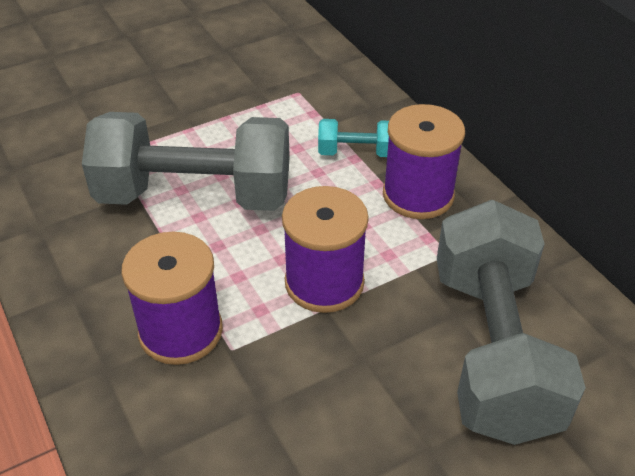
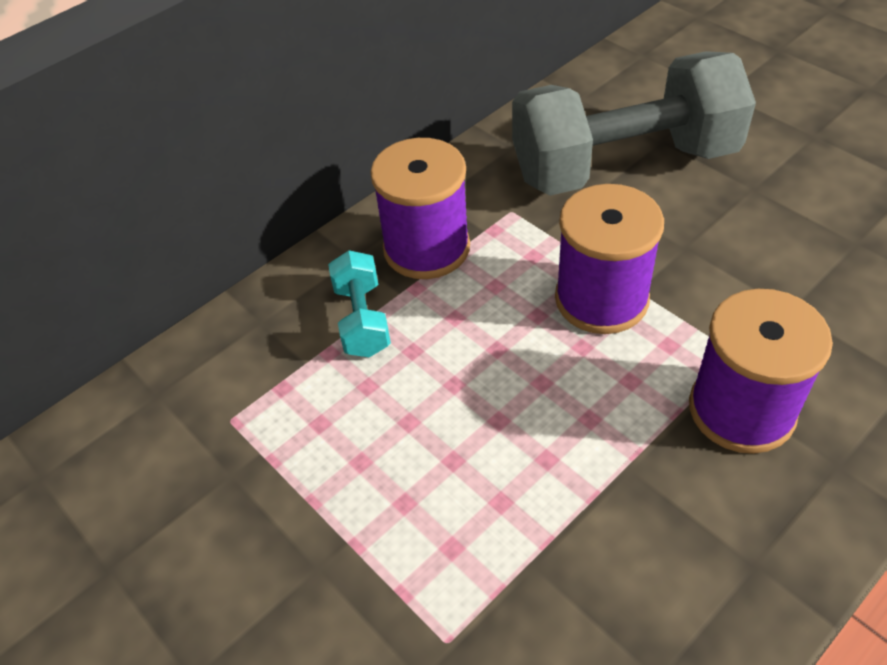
camera: 100 degrees left, 5 degrees up
(195, 196) = (507, 478): grey dumbbell -> none

